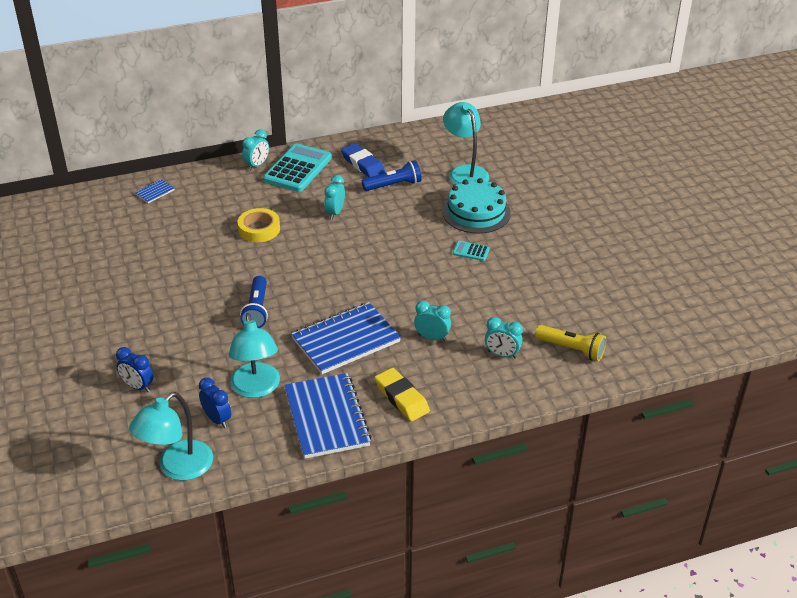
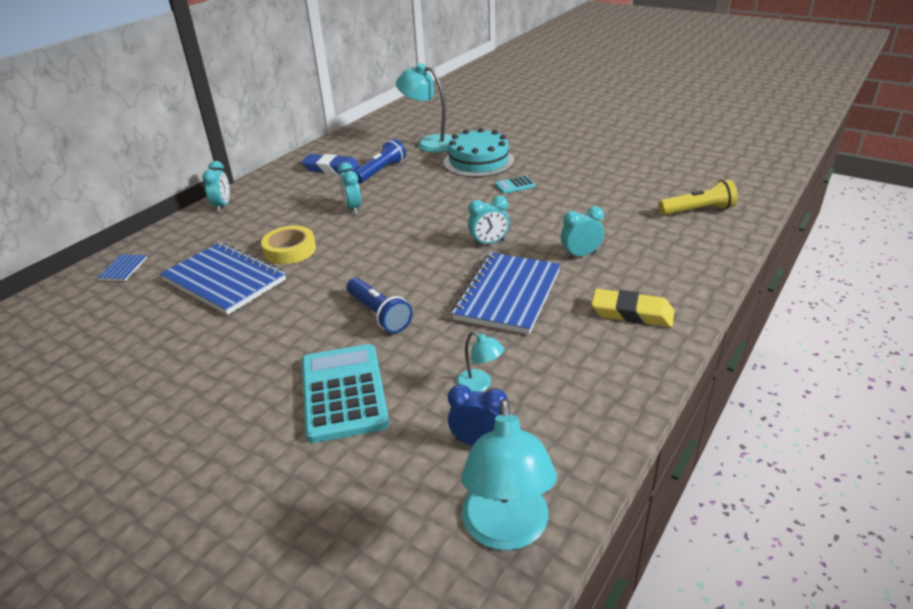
camera: 35 degrees left, 5 degrees down
(138, 386) = (330, 466): blue clock -> none
(256, 388) = (479, 385): turquoise lamp -> turquoise lamp, size x0.50
(298, 169) = (270, 193): turquoise calculator -> turquoise calculator (343, 393)
(326, 418) = (592, 370): blue notebook -> blue notebook (224, 280)
(502, 354) = (655, 239): turquoise clock -> turquoise clock (489, 243)

